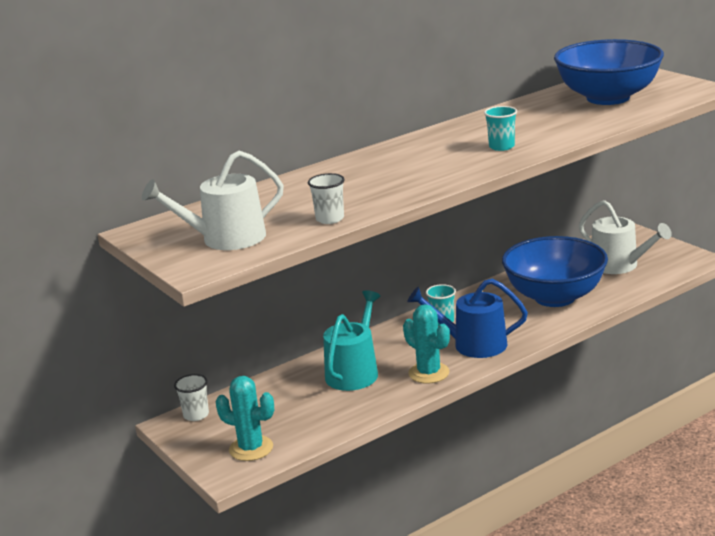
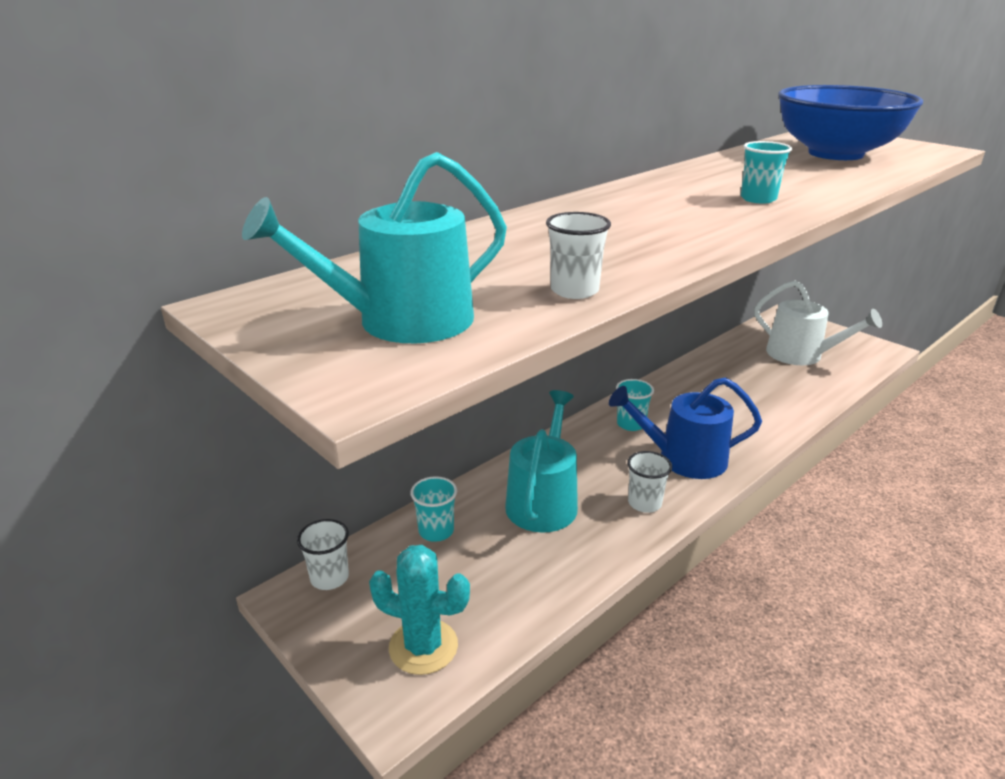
camera: 10 degrees left, 5 degrees up
(226, 239) = (402, 321): white watering can -> turquoise watering can
(272, 390) = (436, 531): none -> turquoise cup
(429, 373) = (644, 503): turquoise cactus -> white cup
(555, 297) = (751, 393): blue bowl -> none

